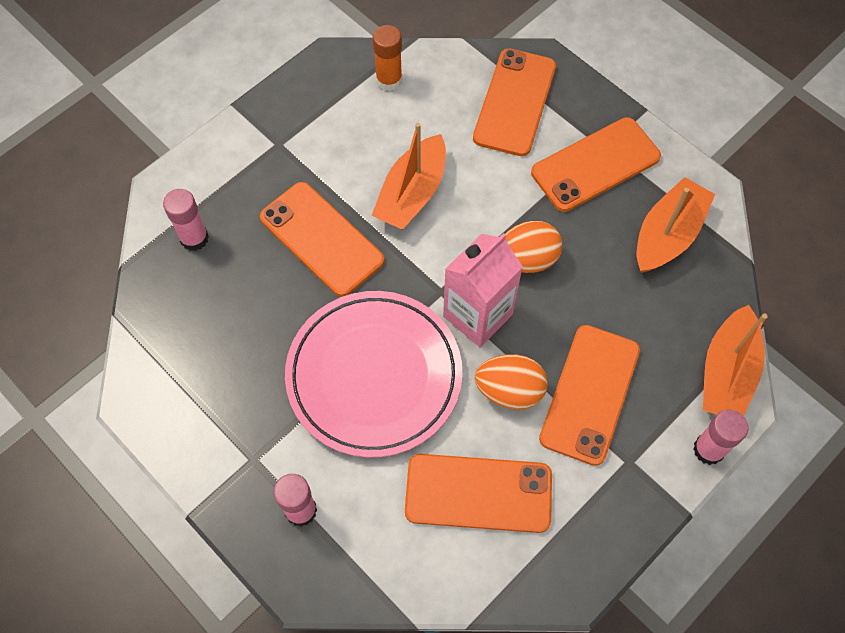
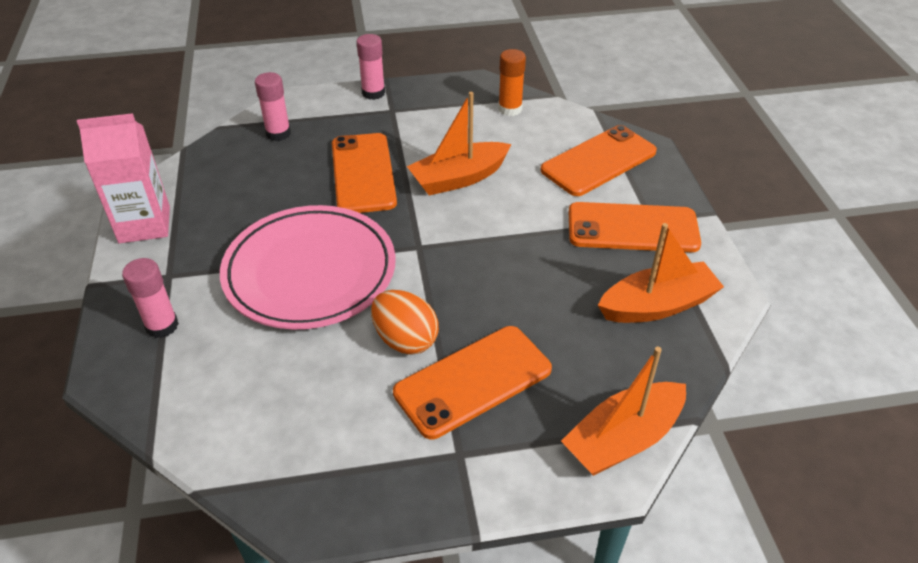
camera: 35 degrees right, 20 degrees down
(477, 315) = (431, 276): pink carton -> pink carton (144, 224)
(478, 493) = (304, 397): orange phone -> none
(526, 259) = (510, 260): orange egg -> none
(708, 449) = (547, 491): pink glue stick -> pink glue stick (373, 93)

